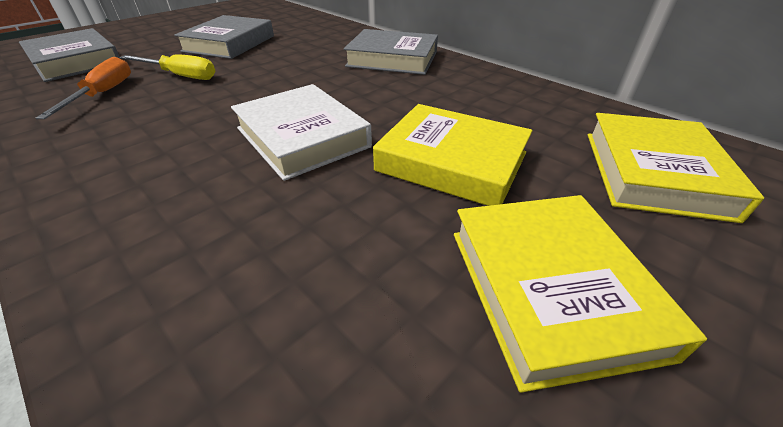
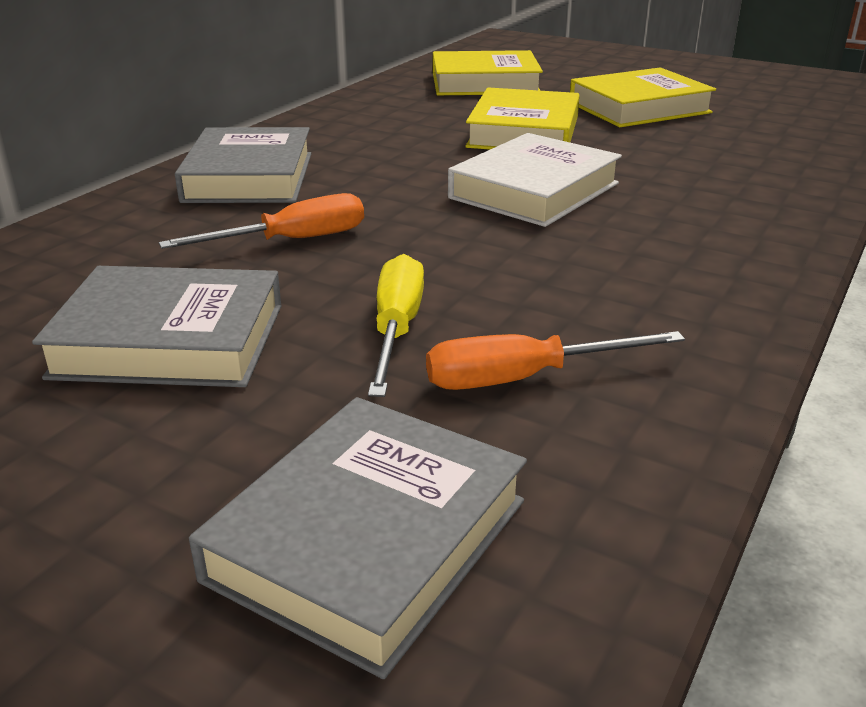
camera: 105 degrees left, 10 degrees down
(295, 64) = (292, 241): none -> orange screwdriver

